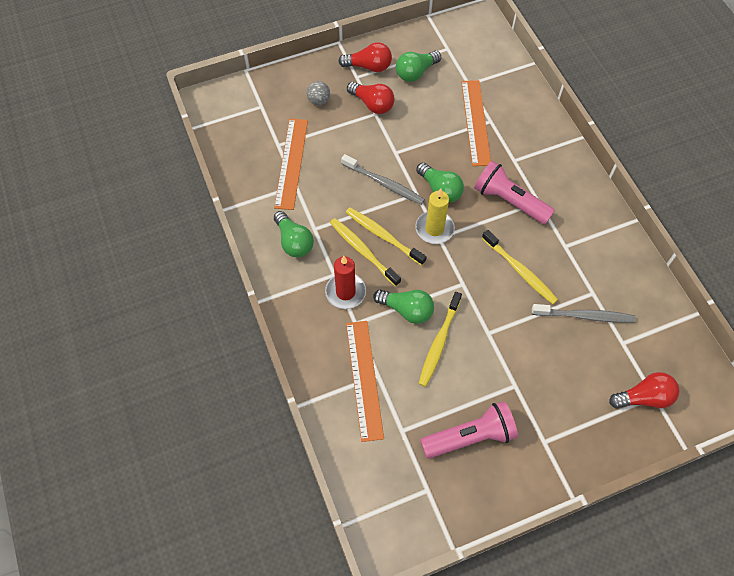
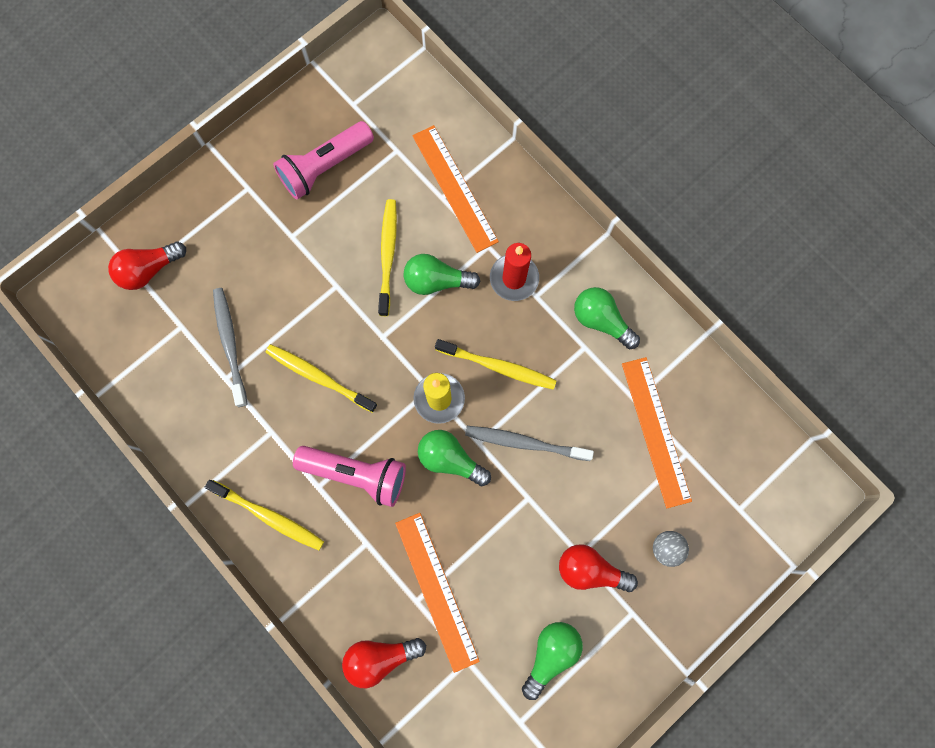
camera: 160 degrees right, 15 degrees up
(363, 251) = (514, 337): yellow toothbrush -> yellow toothbrush (269, 516)
(369, 66) = (622, 639): red light bulb -> red light bulb (380, 657)
(585, 316) = (230, 344): grey toothbrush -> grey toothbrush turned 90 degrees clockwise

